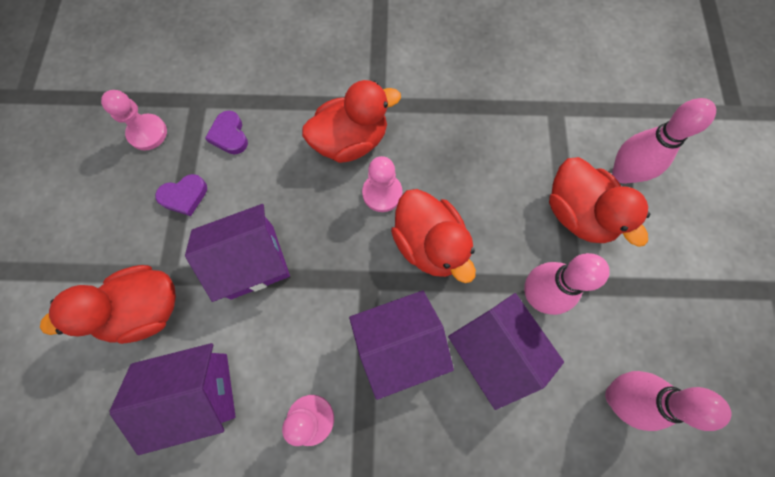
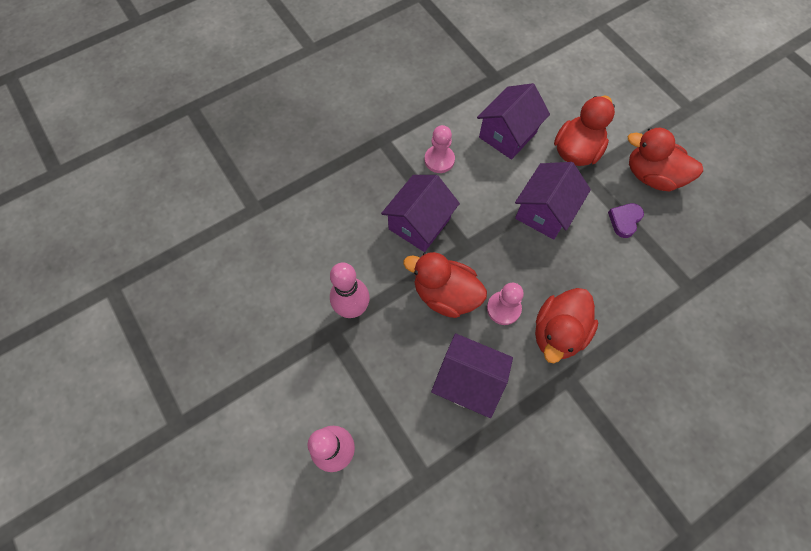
camera: 145 degrees right, 5 degrees down
(147, 133) = (693, 242): pink pawn -> none
(229, 135) = (642, 278): purple heart -> none
(493, 350) = (361, 256): purple house -> purple house (468, 381)
(577, 213) = (355, 388): red duck -> red duck (651, 176)
(617, 396) = (270, 278): pink bowling pin -> none

